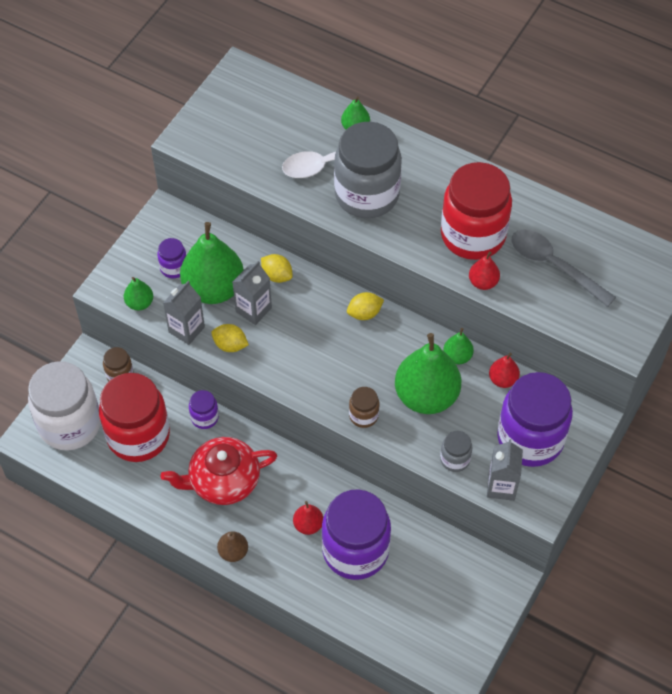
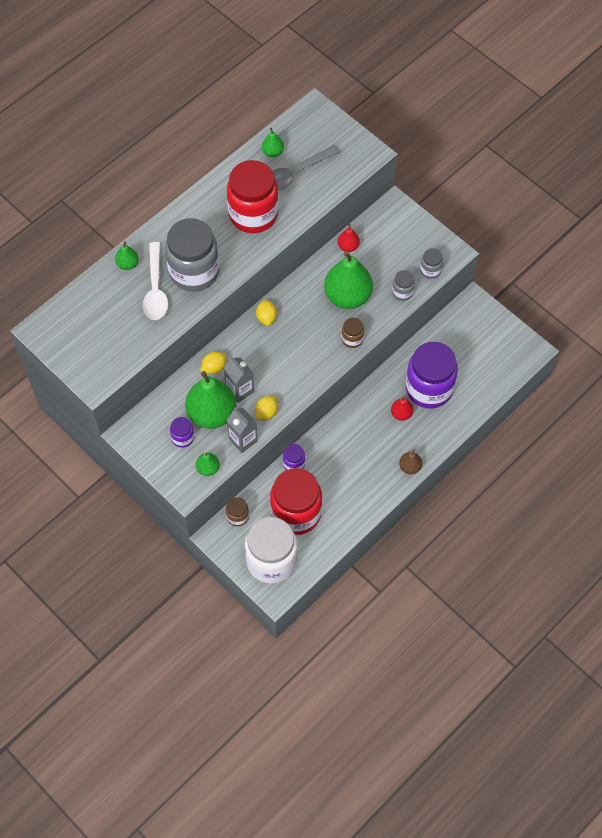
camera: 75 degrees left, 5 degrees up
(223, 480) = (350, 462): red teapot -> none
(457, 356) = (321, 269): green pear -> green pear (273, 152)
(483, 282) = (295, 219): red pear -> none
(501, 486) = (430, 270): grey carton -> grey jar
(530, 439) = (399, 243): purple jar -> none

